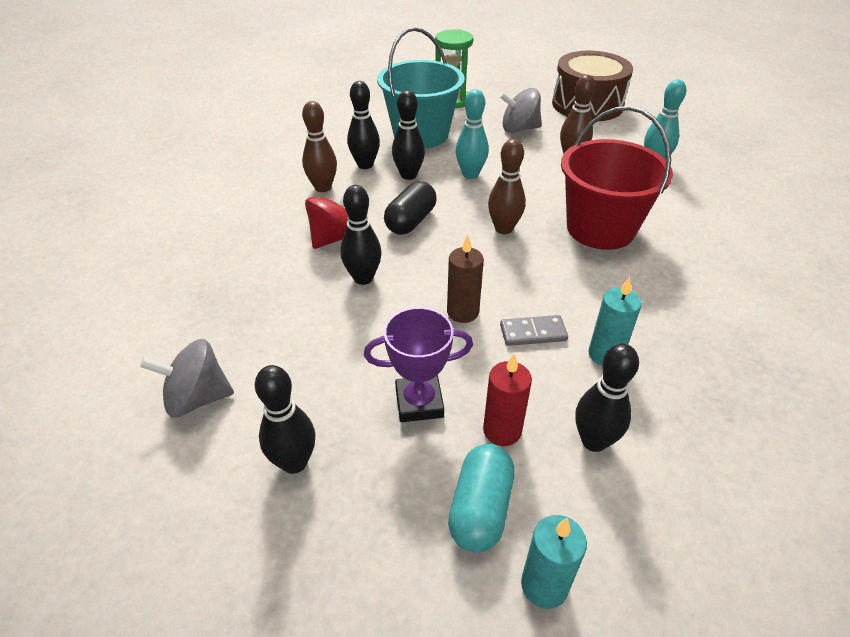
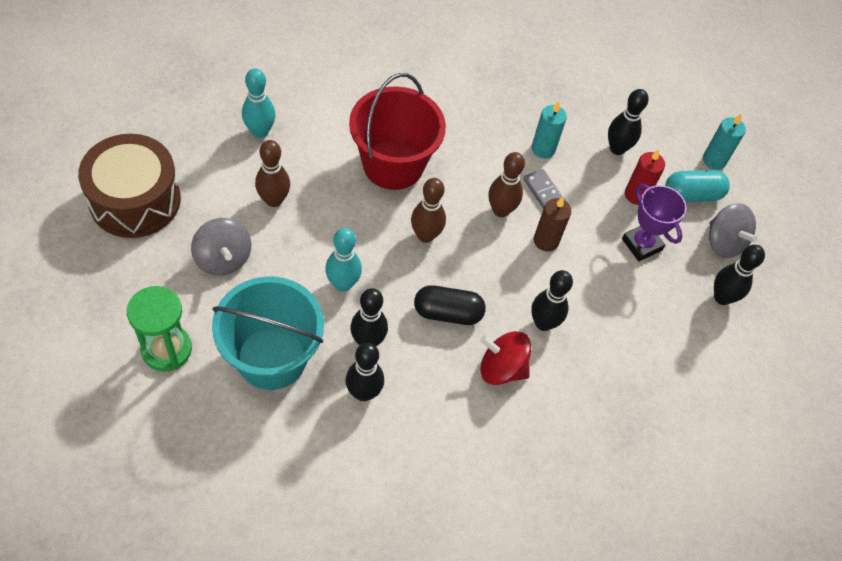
camera: 120 degrees left, 15 degrees up
(197, 398) = (715, 381): grey spinning top -> grey spinning top (724, 242)
(323, 187) = (425, 417): brown bowling pin -> brown bowling pin (500, 210)

